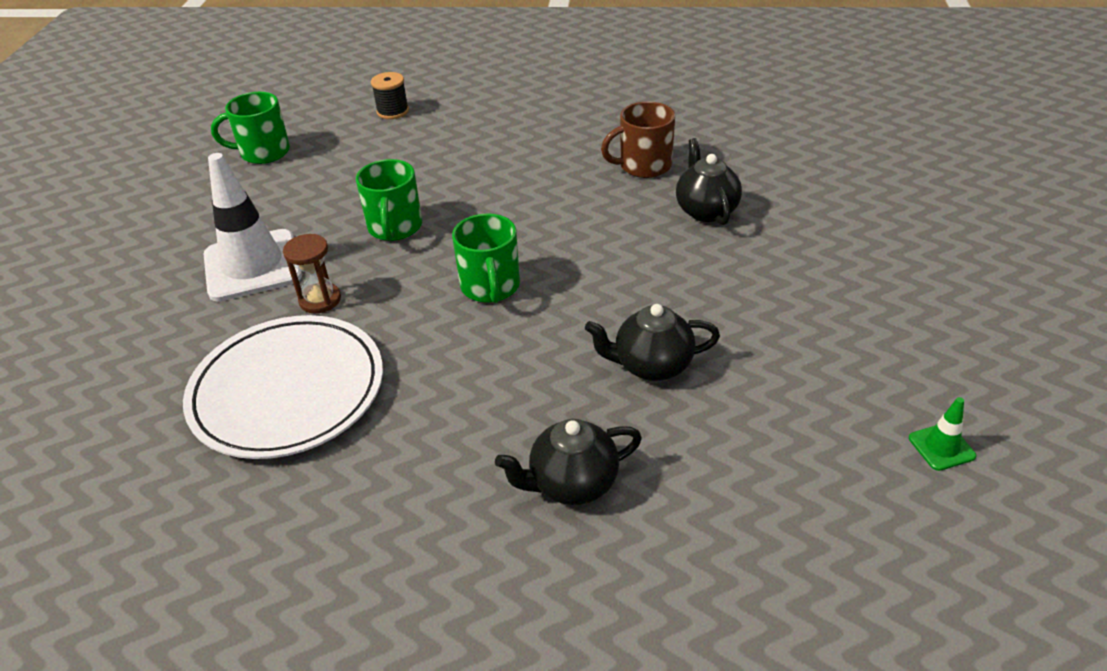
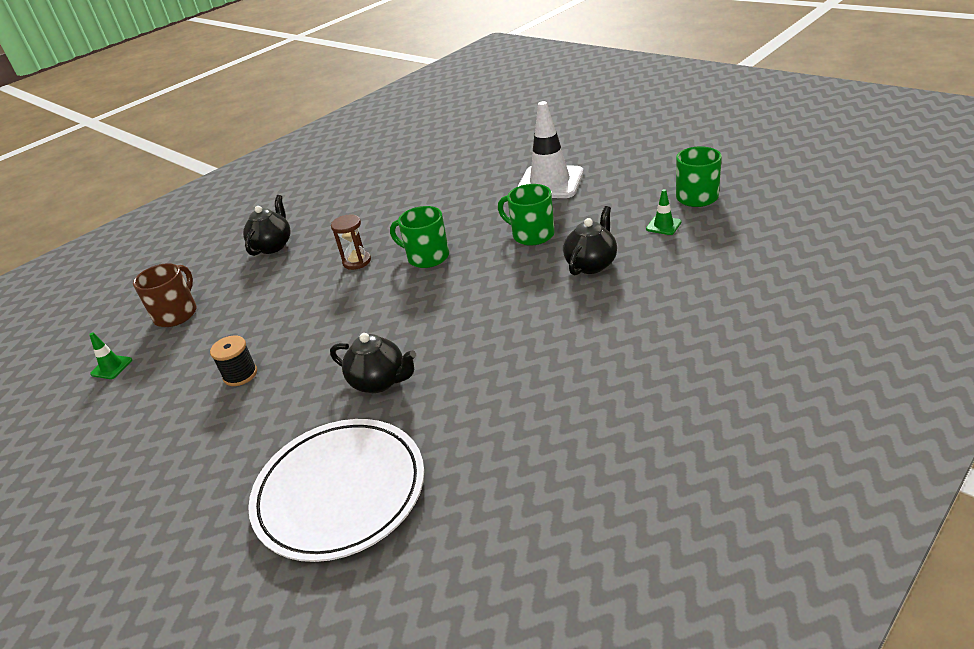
camera: 130 degrees right, 5 degrees down
(288, 391) = (430, 184): white plate -> white plate (340, 492)
(320, 300) = (489, 200): brown hourglass -> brown hourglass (357, 261)
(335, 154) = (663, 225): none -> green traffic cone
(393, 111) = (716, 263): black spool -> black spool (240, 374)
(643, 166) = (475, 375): brown mug -> brown mug (177, 314)
(651, 365) = (293, 293): black teapot -> black teapot (591, 264)

